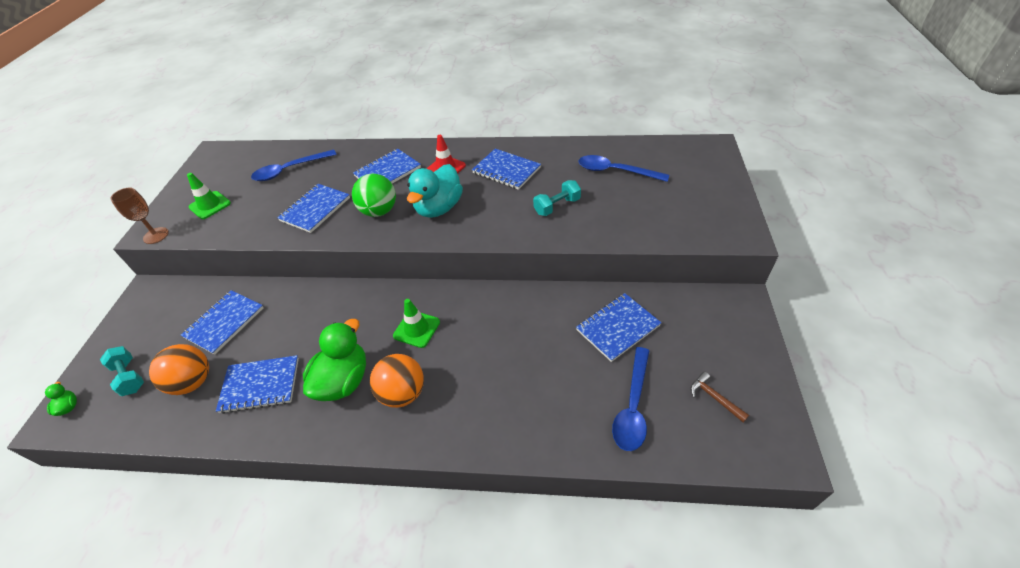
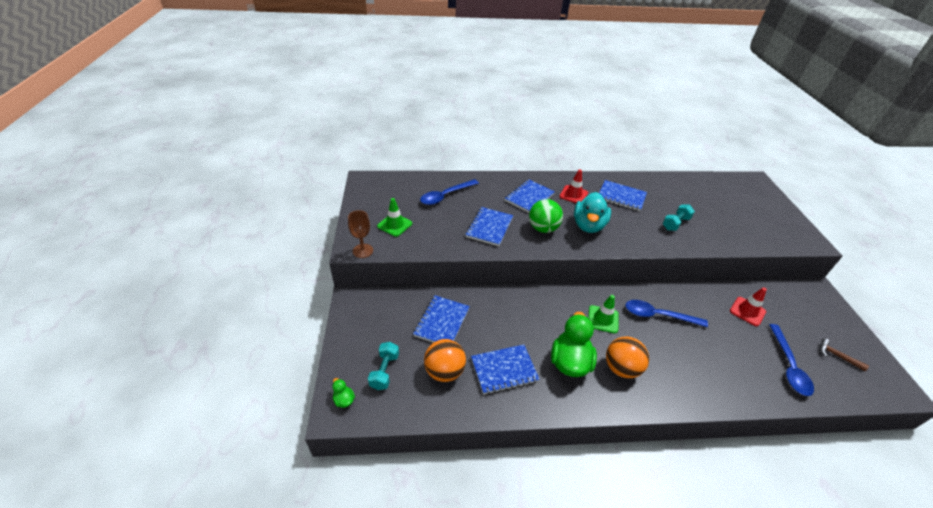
camera: 15 degrees left, 5 degrees down
(129, 377) = (384, 371): turquoise dumbbell -> turquoise dumbbell turned 60 degrees clockwise
(615, 171) = (700, 198): blue spoon -> blue spoon (658, 315)
(618, 328) = (747, 311): blue notebook -> red traffic cone

